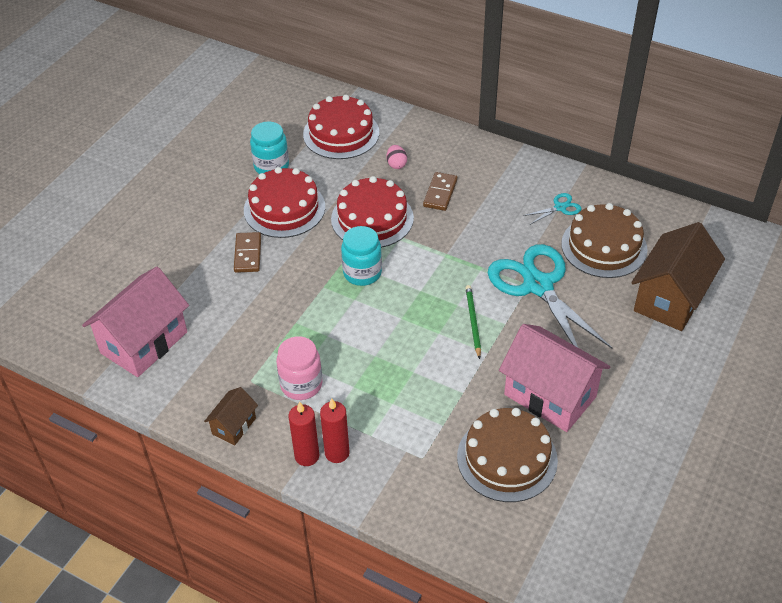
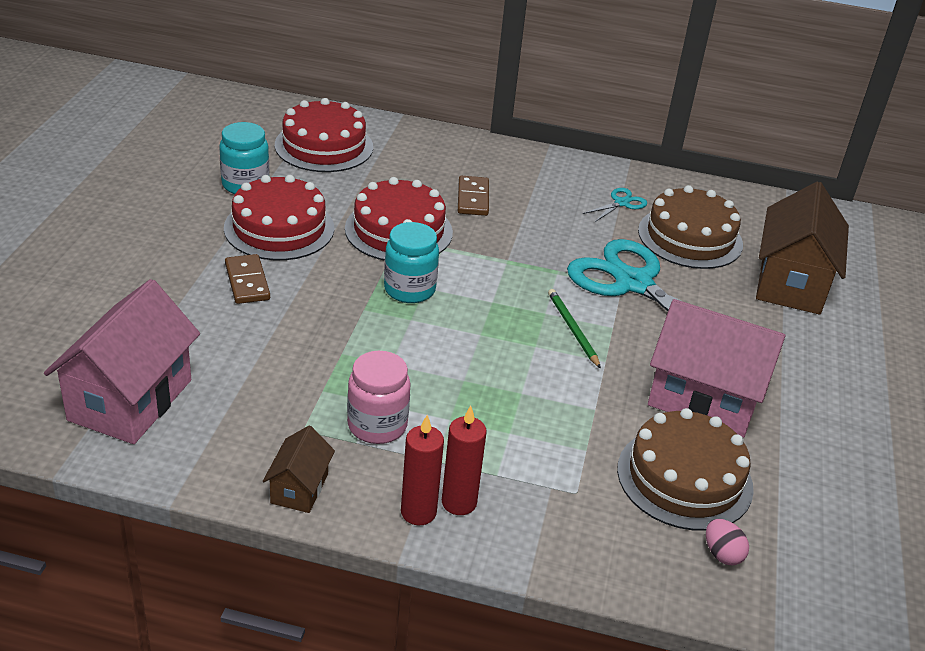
camera: 20 degrees left, 10 degrees down
(396, 164) = (406, 173): pink egg -> pink egg (722, 554)

